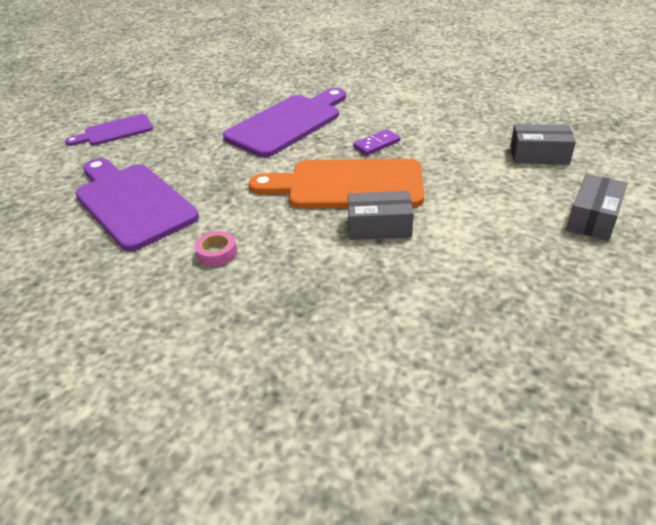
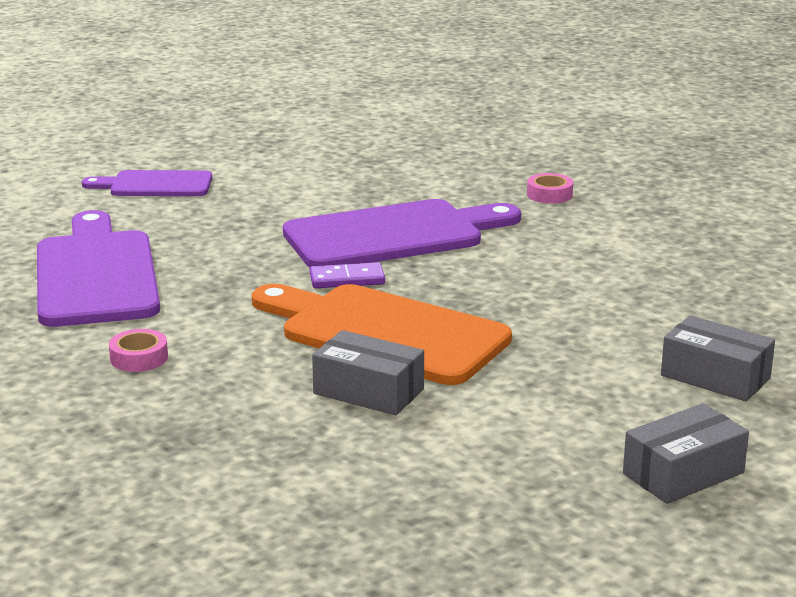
camera: 25 degrees right, 15 degrees down
(344, 78) = (549, 194): none -> pink tape
(376, 144) = (487, 295): purple domino -> purple domino (347, 279)

